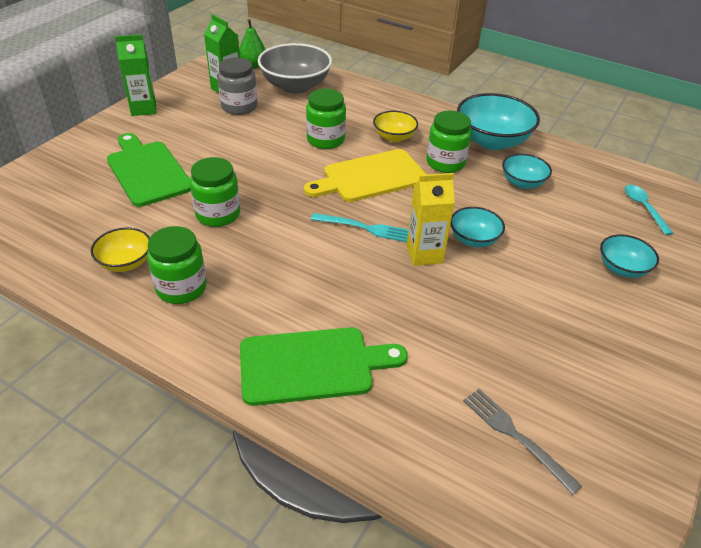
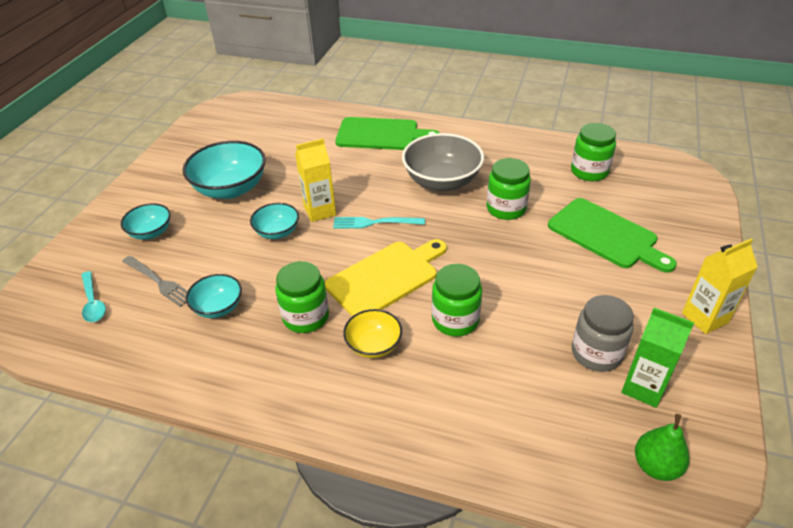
camera: 170 degrees right, 0 degrees up
(125, 263) = (541, 161): yellow bowl -> none
(143, 109) = (705, 318): green carton -> yellow carton
(181, 288) = (489, 155): green jar -> green jar (589, 171)
(295, 86) = (552, 424): grey bowl -> grey bowl (442, 181)
(312, 365) = (381, 134): green cutting board -> green cutting board turned 150 degrees counterclockwise
(492, 141) = (245, 370): turquoise bowl -> turquoise bowl (231, 189)
(514, 435) = (261, 128): grey fork -> grey fork (159, 282)

